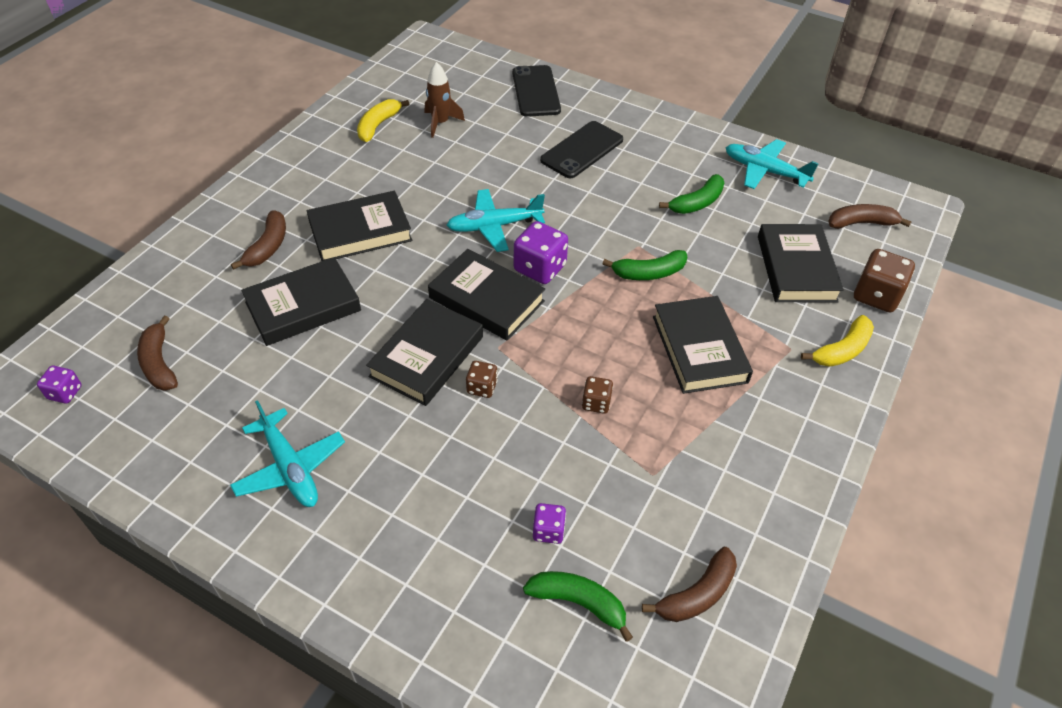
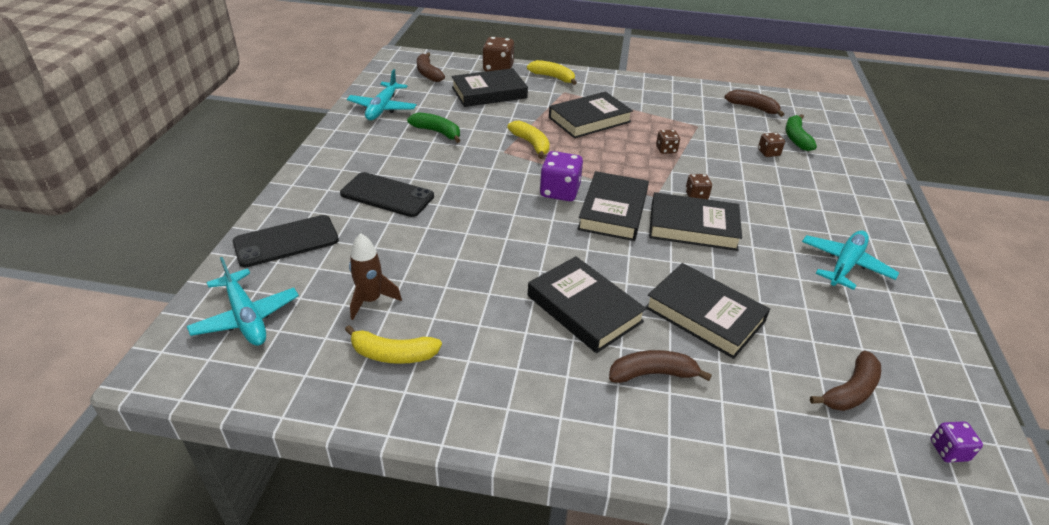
camera: 110 degrees left, 10 degrees down
(494, 226) = (524, 225): turquoise plane -> turquoise plane (246, 317)
(548, 531) = (768, 153): purple dice -> brown dice
(648, 273) = (531, 144): green banana -> yellow banana

